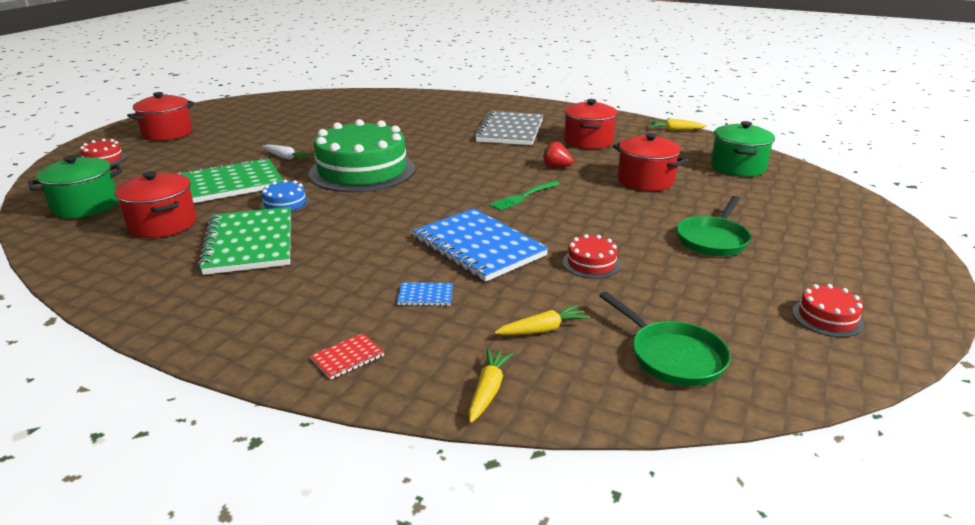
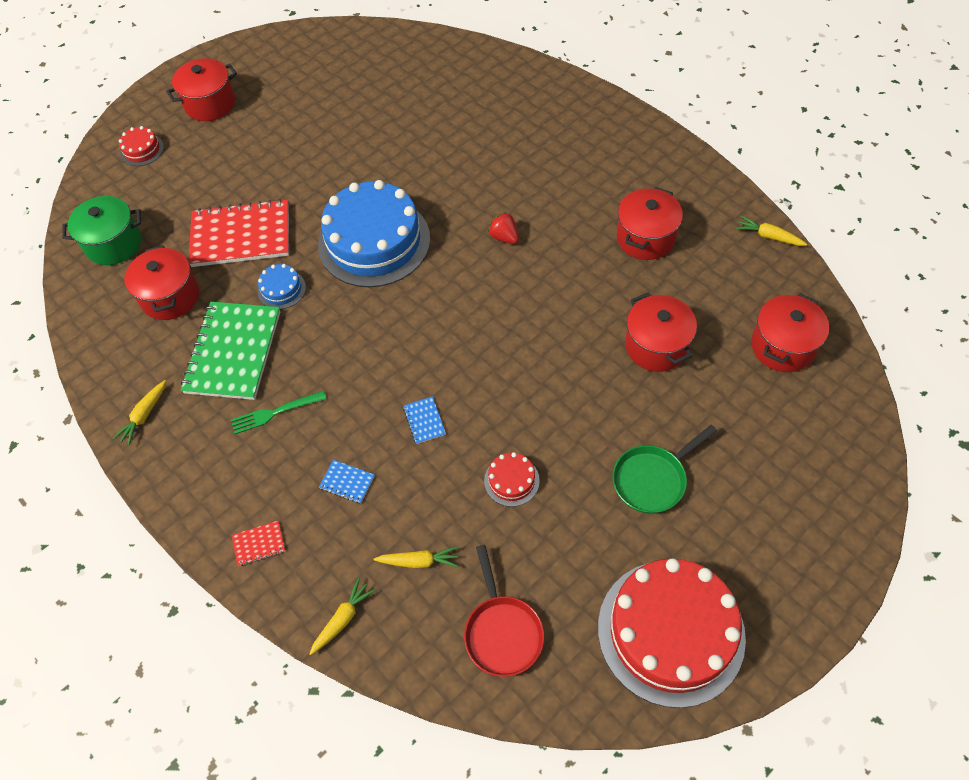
camera: 25 degrees right, 30 degrees up
(157, 298) = (144, 415): none -> yellow carrot
(228, 185) = (241, 236): green notebook -> red notebook
(286, 158) = (309, 192): white carrot -> none
(362, 171) = (374, 242): green cake -> blue cake
(479, 247) = (424, 421): blue notebook -> blue notebook, size x0.40
(510, 131) = (569, 188): grey notebook -> none
(523, 196) = (510, 341): green fork -> green fork (275, 413)
(556, 167) = (576, 288): red strawberry -> red strawberry (504, 237)
(672, 356) = (502, 632): green pan -> red pan
(737, 167) = (782, 346): green pot -> red pot
(827, 317) = (670, 632): red cake -> red cake, size x2.39

